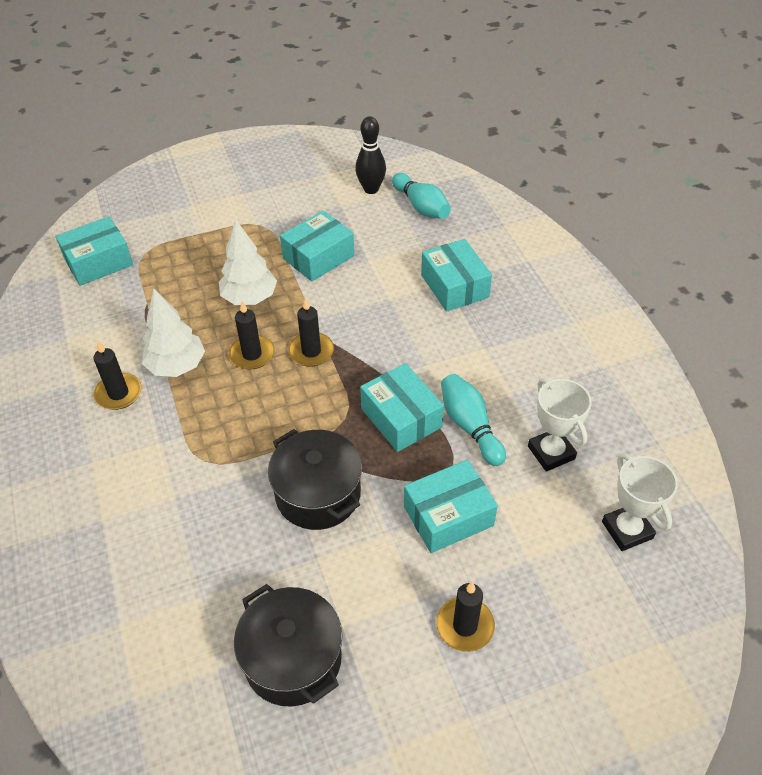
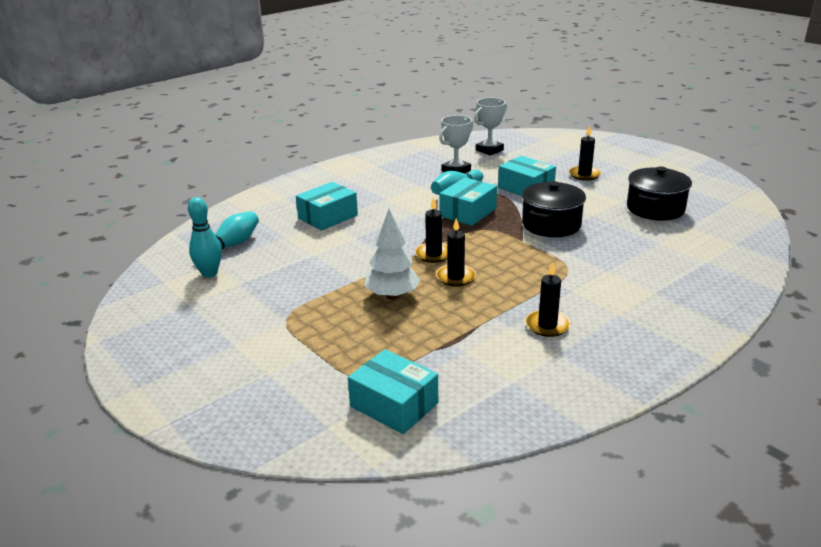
camera: 110 degrees left, 20 degrees down
(176, 366) = (495, 307): white tree -> none
(318, 257) = (321, 277): turquoise box -> none
(371, 189) = (209, 273): black bowling pin -> turquoise bowling pin

